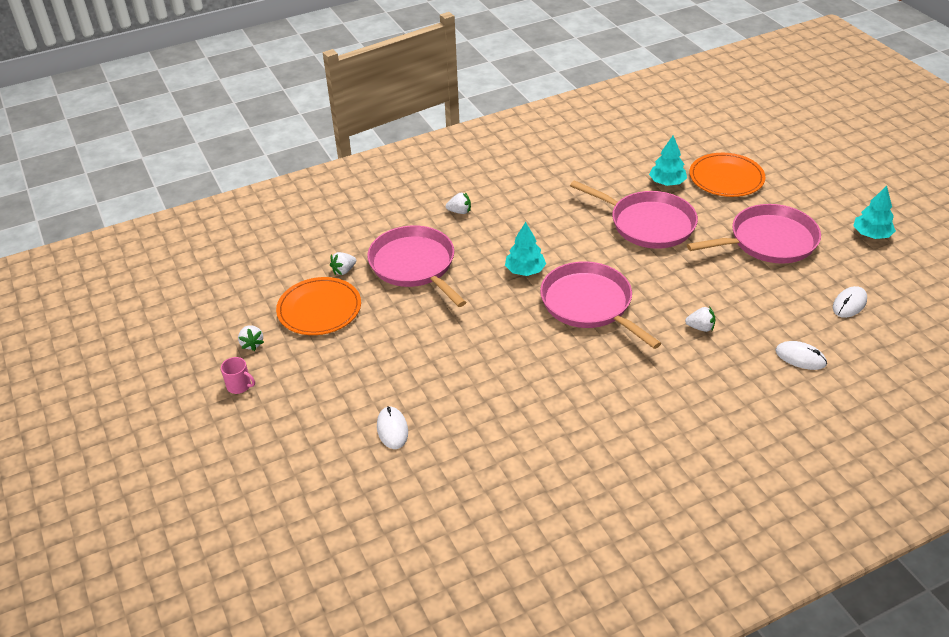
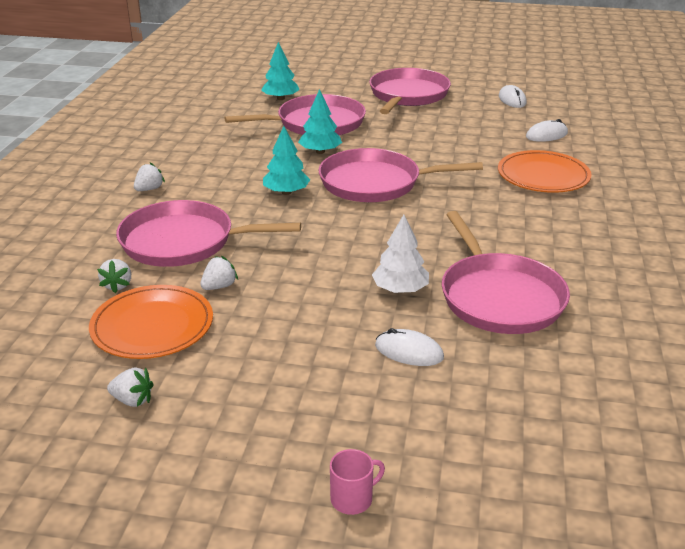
camera: 55 degrees left, 10 degrees down
(239, 386) = (193, 441): pink mug -> pink mug (352, 499)
(458, 390) = (400, 289): none -> white tree
(497, 443) = (499, 297): none -> pink pan
(700, 327) = (467, 153): white strawberry -> white strawberry (219, 286)
(726, 178) = (314, 79): orange plate -> orange plate (543, 176)
(871, 235) = (452, 67): turquoise tree -> turquoise tree (320, 152)

